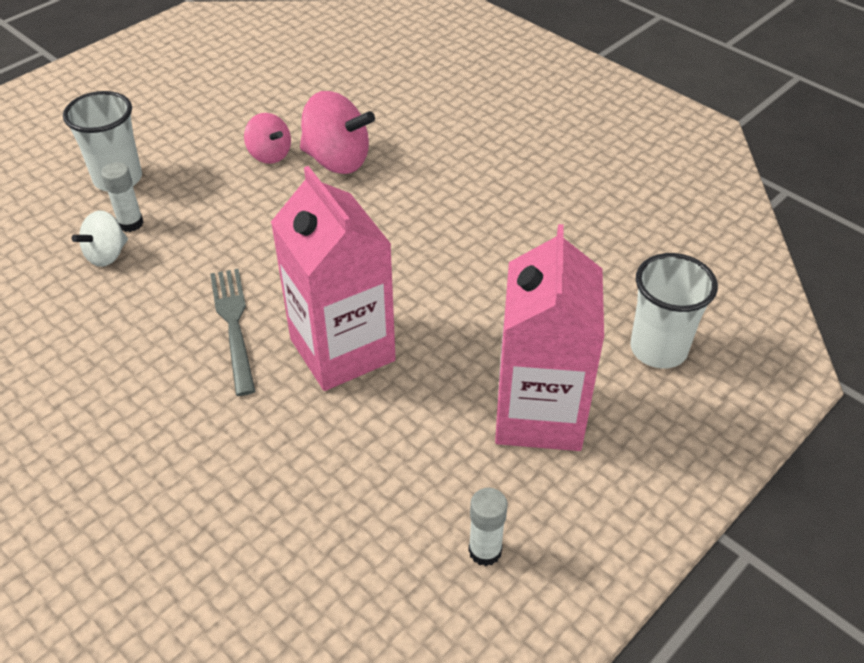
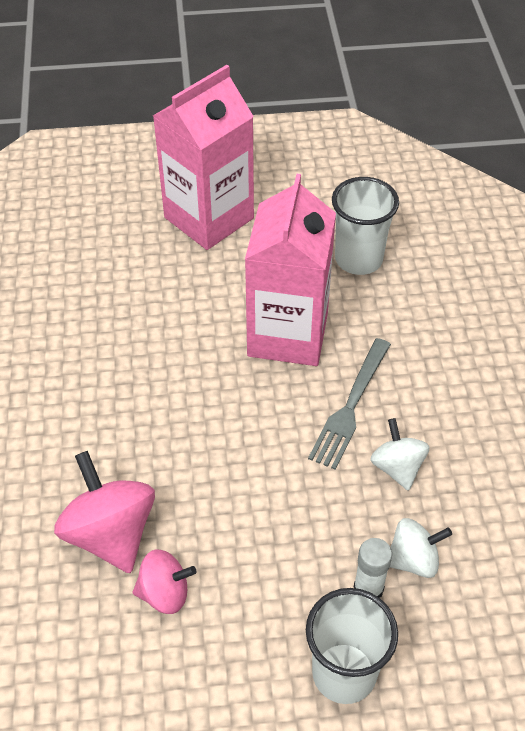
camera: 140 degrees left, 5 degrees up
(159, 304) = (397, 467): none -> white spinning top
(269, 155) = (165, 593): pink spinning top -> pink spinning top turned 90 degrees clockwise
(485, 551) = (317, 176): white glue stick -> none
(658, 349) = (90, 207): white cup -> white cup (358, 259)

